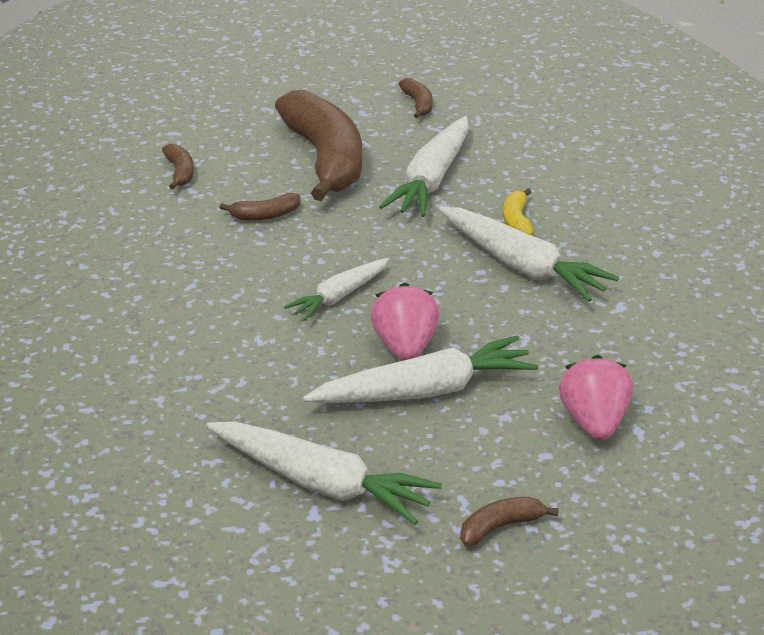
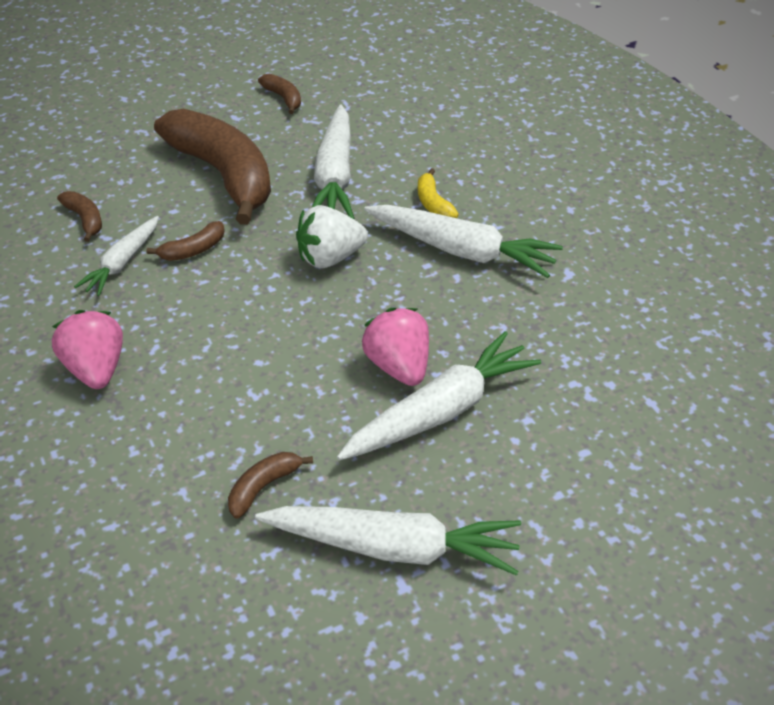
camera: 20 degrees left, 10 degrees up
(339, 296) = (309, 324): white carrot -> white carrot (122, 263)
(389, 246) = (330, 257): none -> white strawberry
(501, 527) = (585, 546): brown banana -> brown banana (263, 487)
(594, 422) = (609, 404): pink strawberry -> pink strawberry (96, 369)

